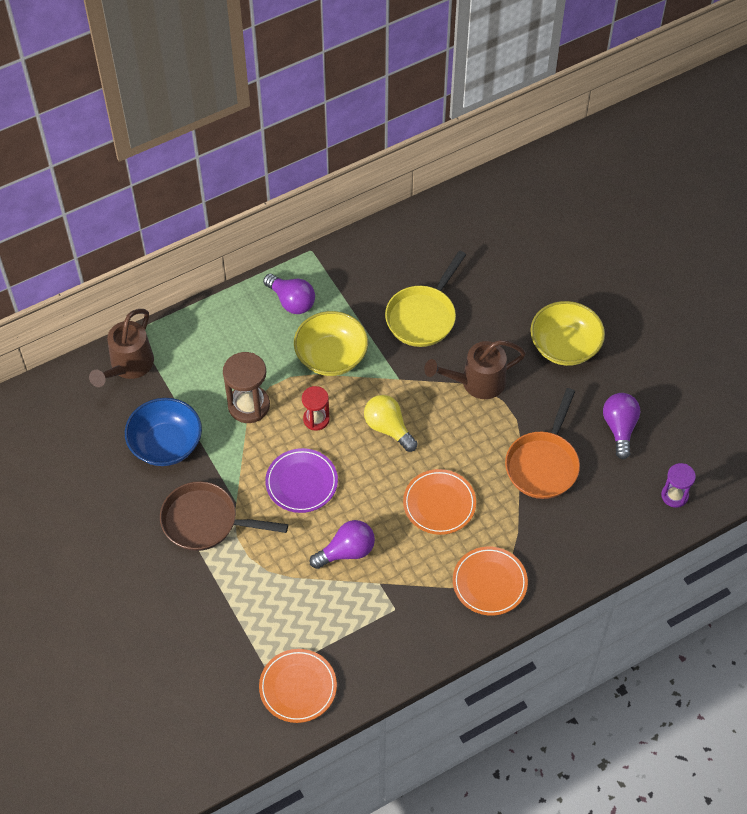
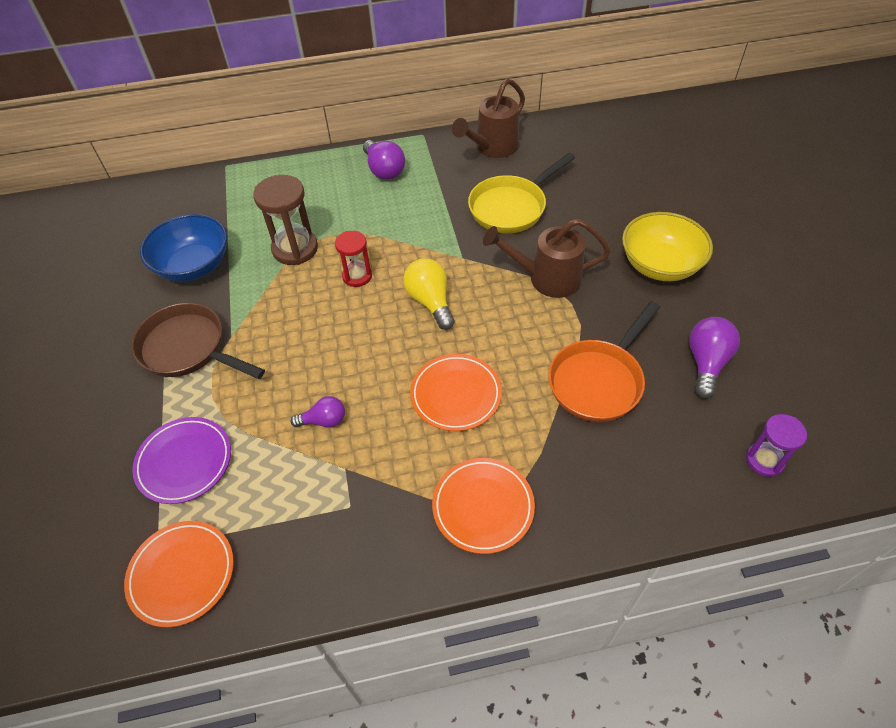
camera: 20 degrees right, 5 degrees down
(128, 366) = (201, 192): brown watering can -> brown watering can (492, 148)
(301, 482) = (310, 334): purple plate -> purple plate (184, 462)
(331, 356) = (400, 223): yellow bowl -> none
(346, 551) = (324, 420): purple light bulb -> purple light bulb, size x0.64

